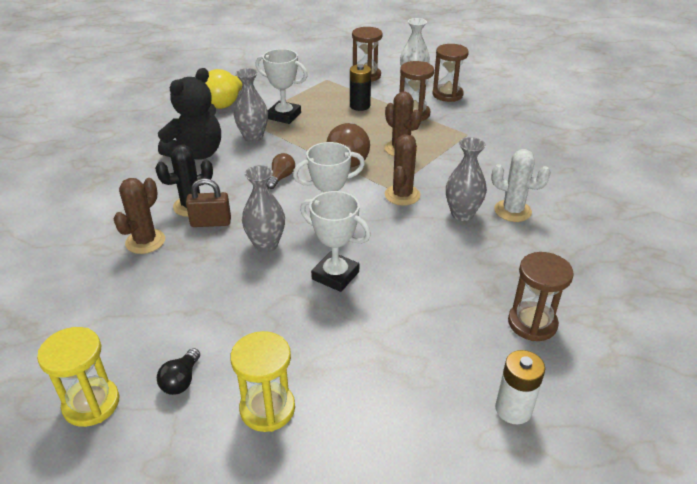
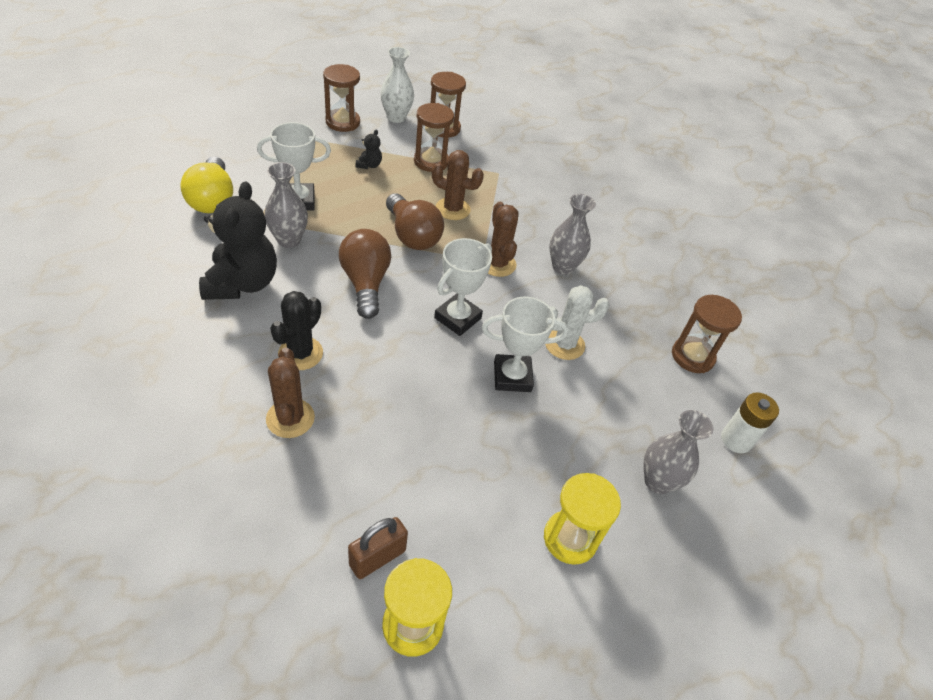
camera: 40 degrees left, 10 degrees up
(181, 380) = (474, 553): black light bulb -> none
(211, 223) = (341, 366): brown padlock -> brown padlock (377, 557)
(266, 245) = (420, 370): grey vase -> grey vase (658, 481)
(281, 178) = (365, 283): brown light bulb -> brown light bulb, size x1.90
(359, 106) = (369, 165): black battery -> black teddy bear
(512, 211) = (598, 249): white cactus -> white cactus (564, 344)

